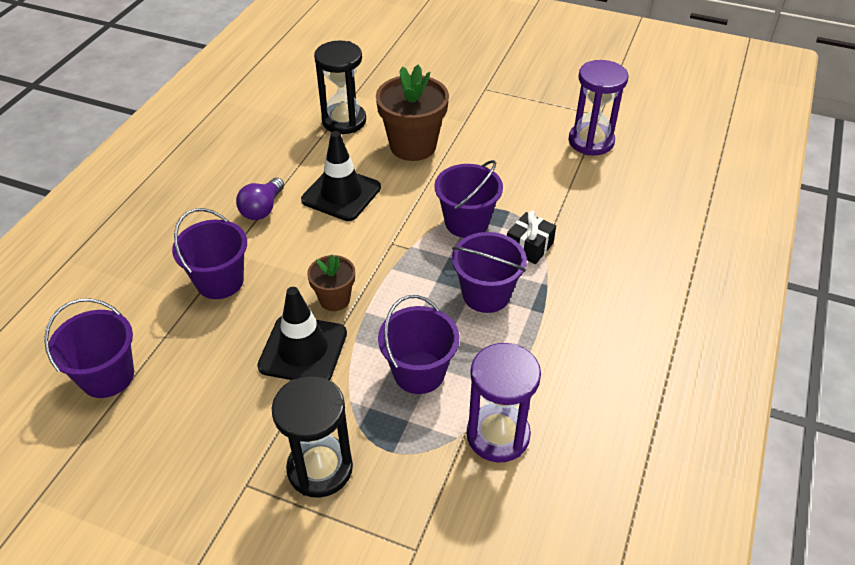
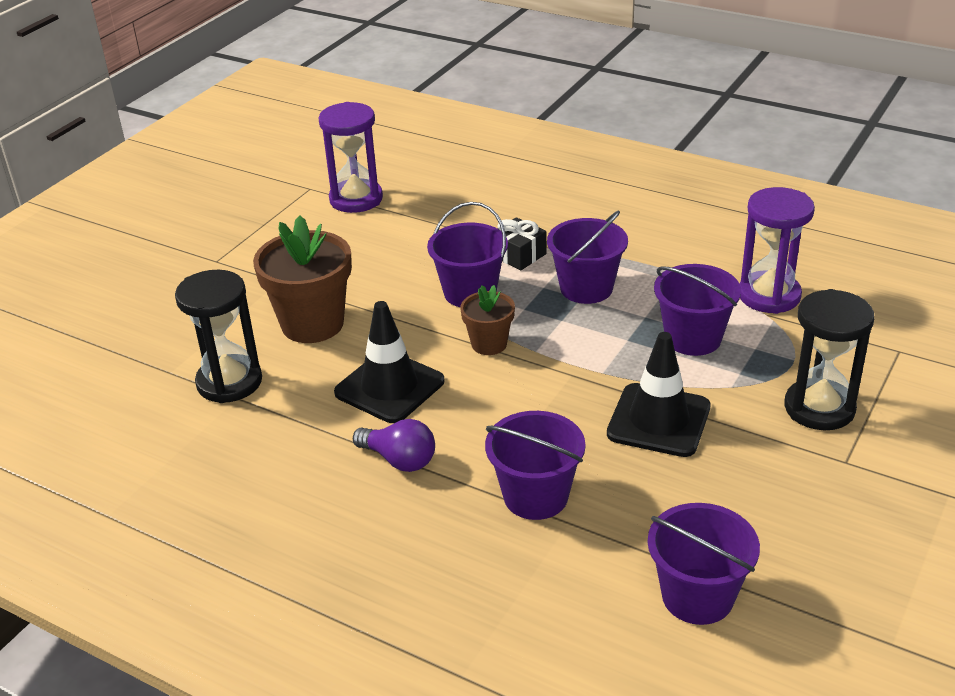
camera: 80 degrees left, 10 degrees down
(334, 299) = (580, 395): brown flower pot -> brown flower pot (489, 344)

